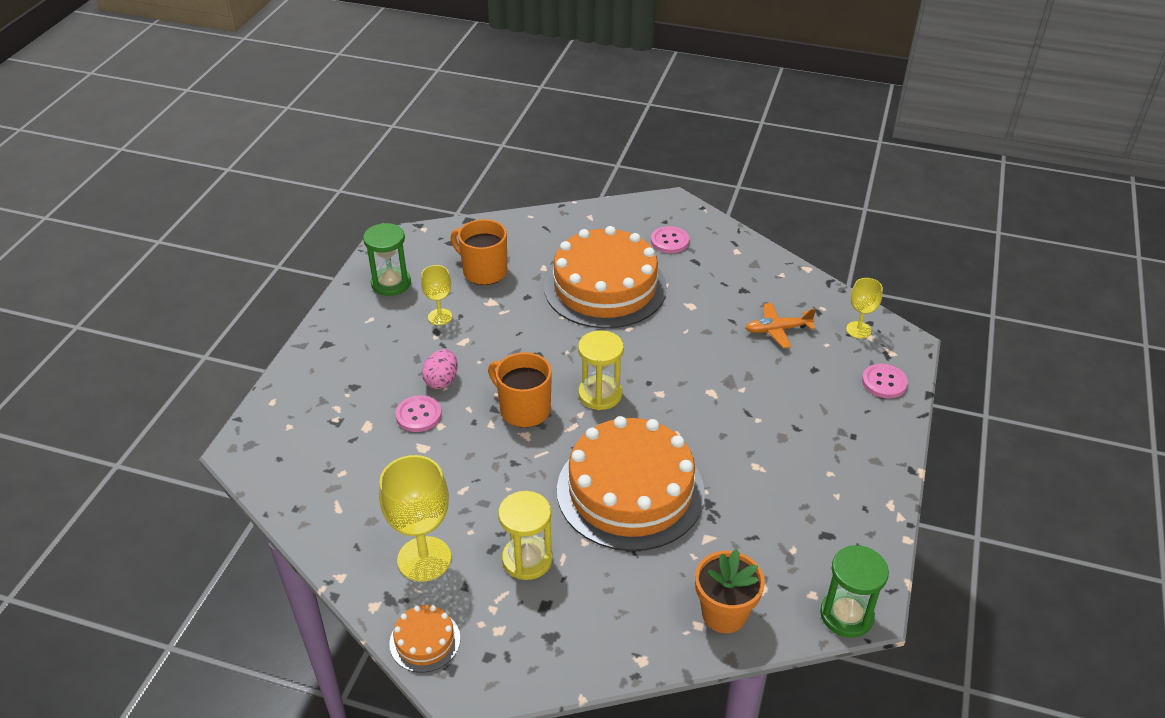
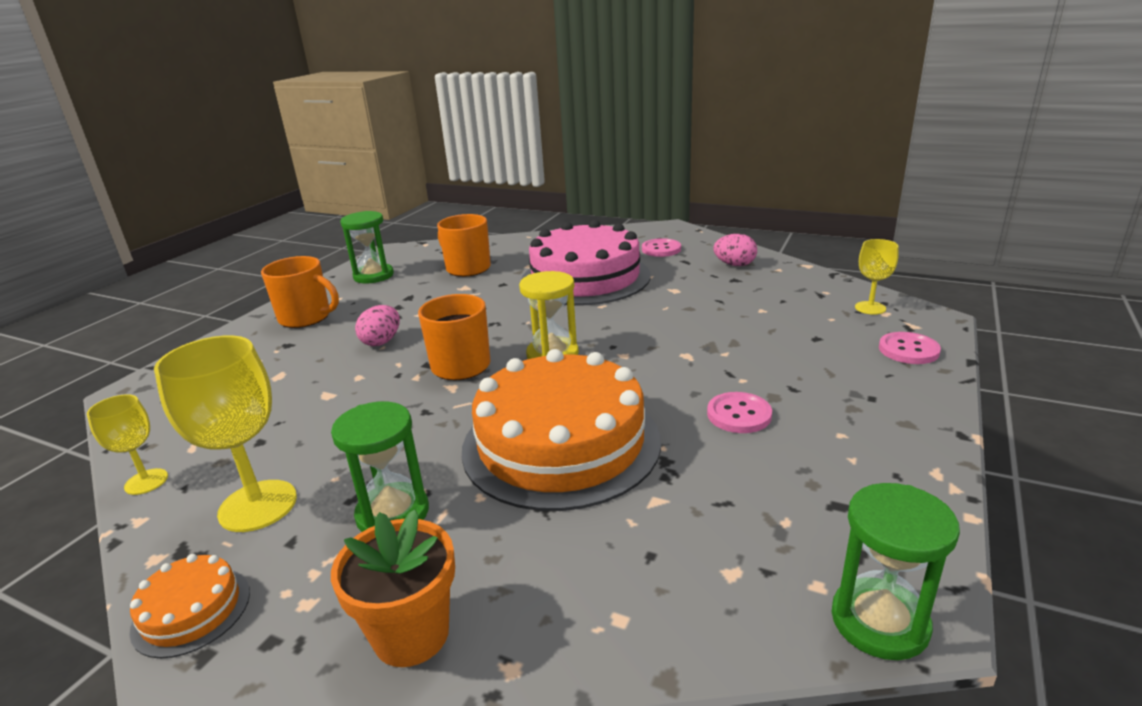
camera: 10 degrees right, 15 degrees down
(352, 349) = (306, 318): none -> orange mug
(418, 415) = (340, 368): pink button -> pink button (739, 414)
(440, 317) = (407, 297): yellow goblet -> yellow goblet (146, 481)
(527, 559) = (393, 513): yellow hourglass -> green hourglass
(605, 287) = (585, 278): orange cake -> pink cake
(724, 614) = (665, 605): orange flower pot -> orange flower pot (411, 634)
(741, 267) = (734, 265): none -> pink egg
(777, 330) = (772, 307): orange plane -> none

